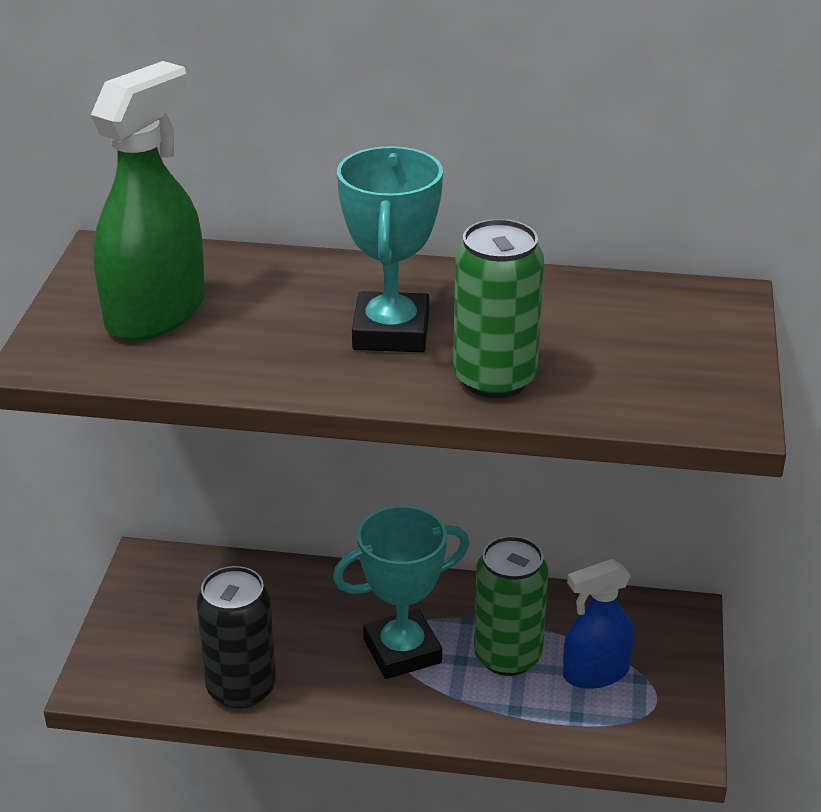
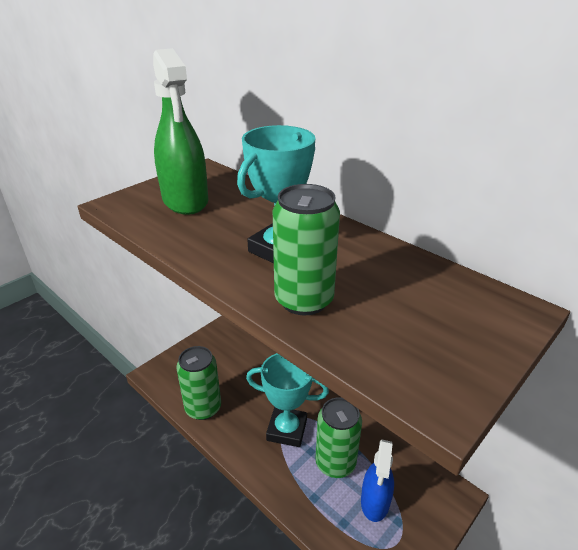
camera: 35 degrees right, 0 degrees up
(156, 313) = (185, 200): green spray bottle -> green spray bottle turned 90 degrees clockwise
(241, 688) = (203, 408): black can -> green can
(595, 672) = (375, 501): blue spray bottle -> blue spray bottle turned 90 degrees counterclockwise

